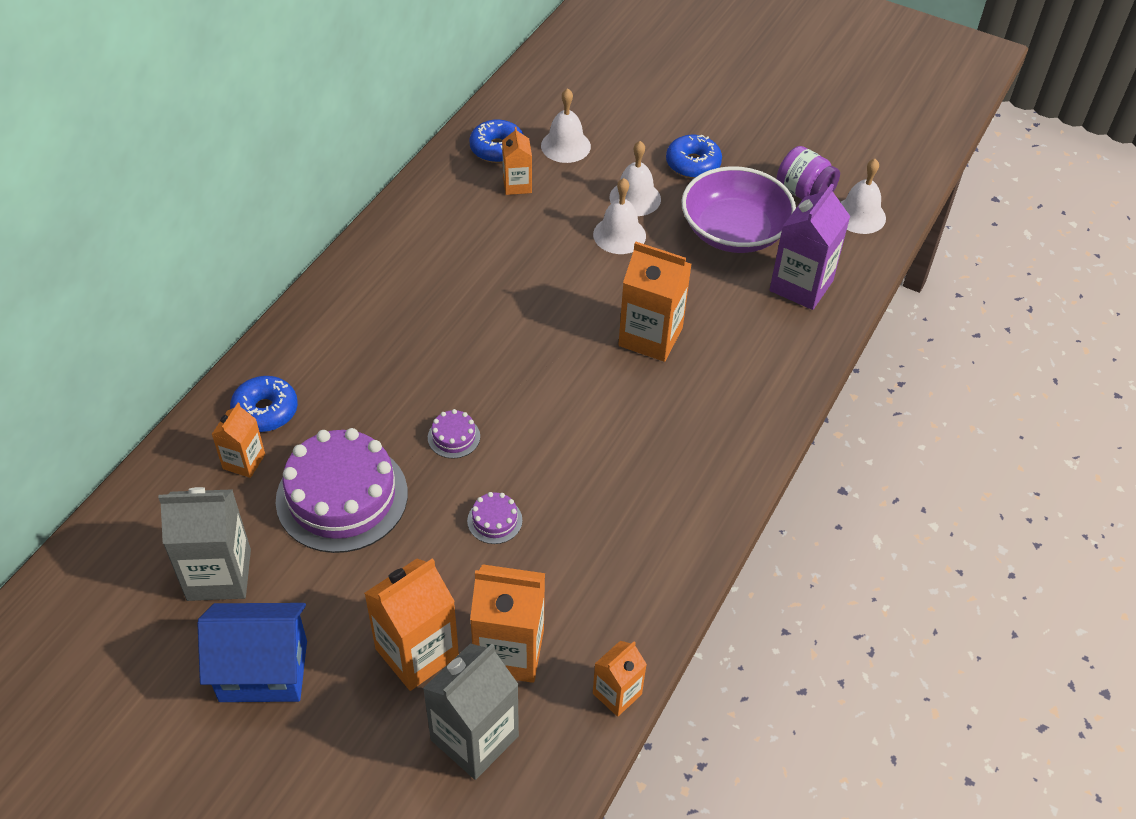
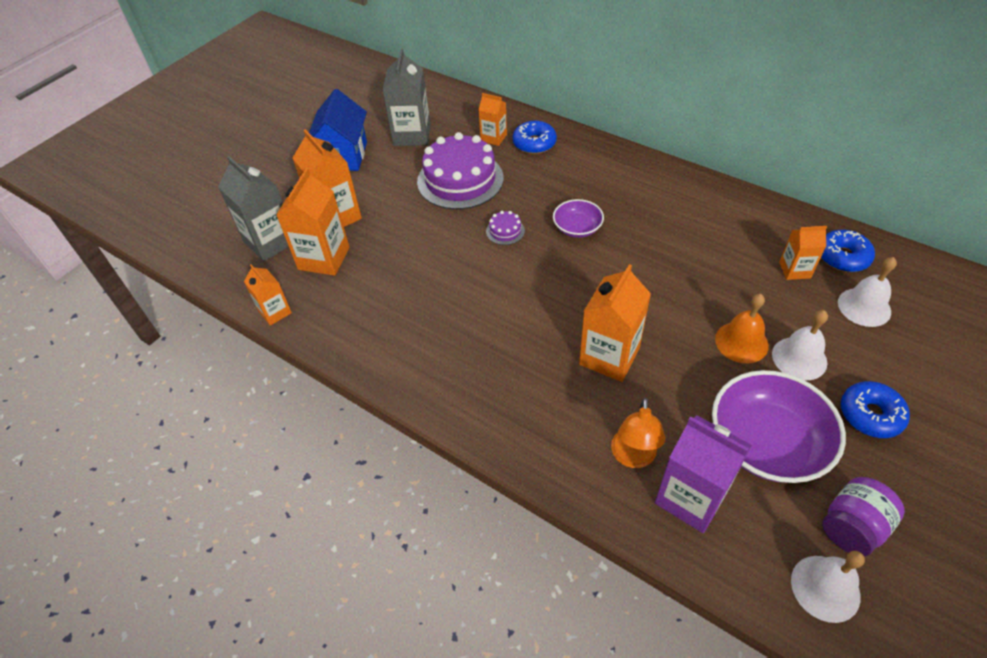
camera: 100 degrees right, 0 degrees up
(449, 362) = (577, 228): none -> purple bowl
(494, 520) = (428, 252): purple cake -> none
(619, 235) = (741, 342): white bell -> orange bell
(768, 322) = (633, 457): none -> orange lamp

